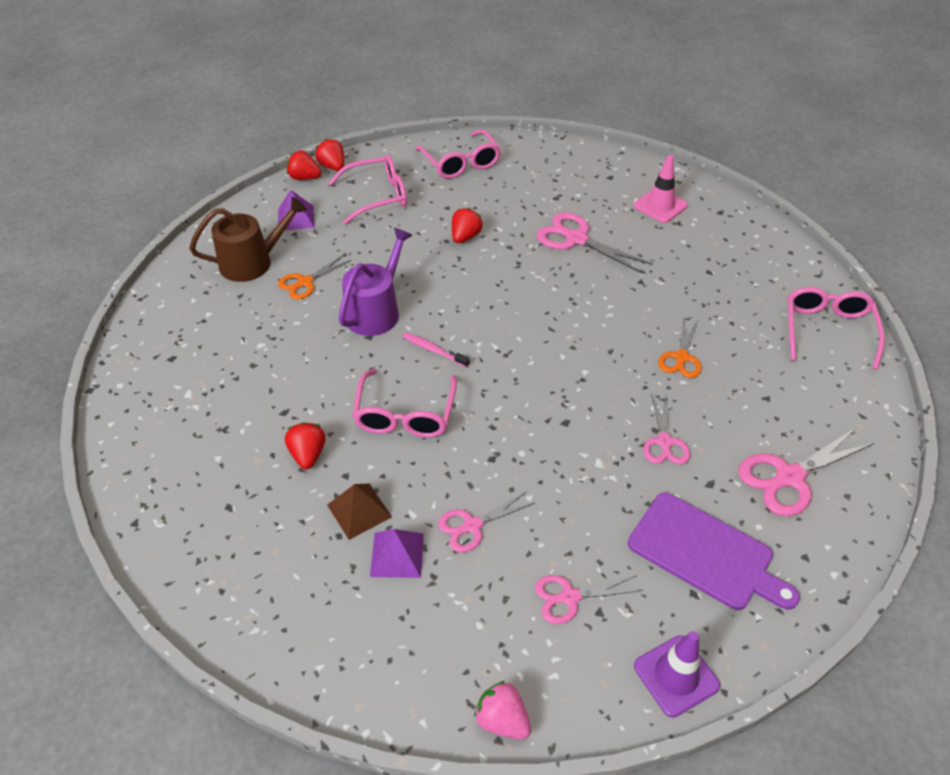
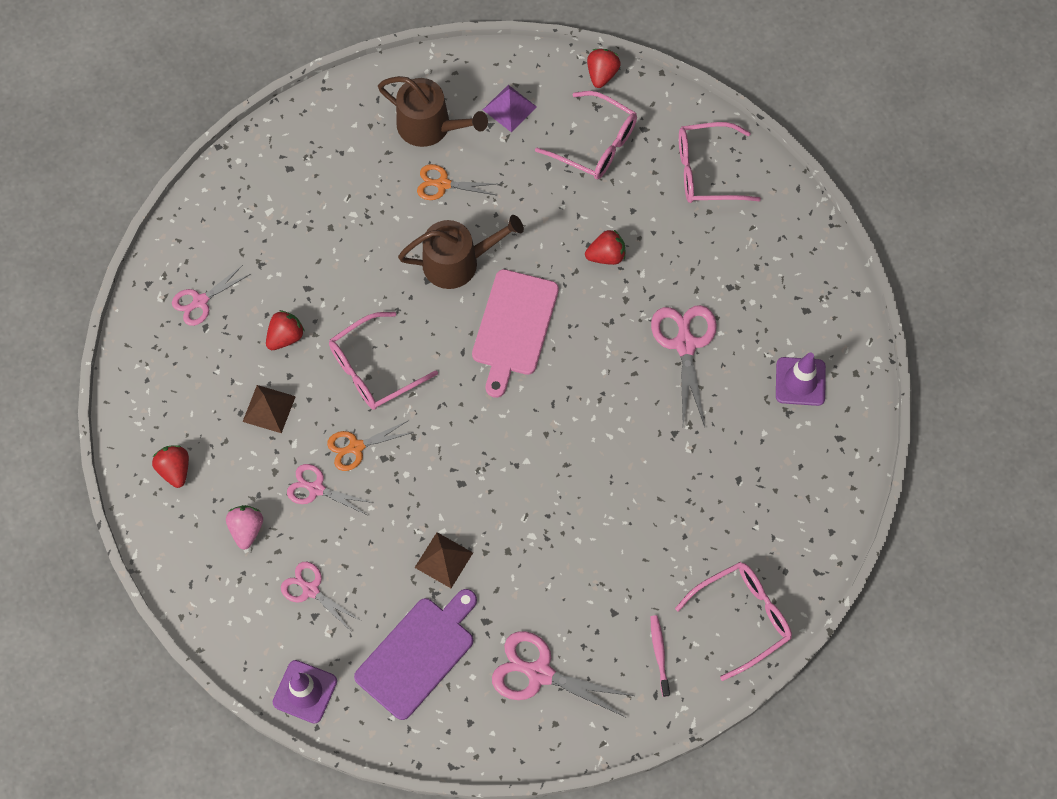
camera: 50 degrees right, 20 degrees up
(304, 178) = (566, 67): red strawberry -> red strawberry (175, 470)
(376, 311) = (457, 262): purple watering can -> brown watering can
(397, 555) = (255, 460): purple pyramid -> none
(434, 350) = (453, 337): pink toothbrush -> pink toothbrush (659, 654)
(461, 163) = (706, 171): pink glasses -> pink glasses turned 60 degrees clockwise
(465, 313) = (514, 327): none -> pink cutting board
(502, 720) = (195, 610): pink strawberry -> pink strawberry (247, 529)
(626, 477) = (443, 560): none -> brown pyramid
(660, 206) = (800, 381): pink traffic cone -> purple traffic cone
(664, 443) = (500, 565): pink scissors -> pink scissors (200, 301)
(681, 358) = (604, 522): orange scissors -> orange scissors (355, 447)
(705, 553) = (418, 654): purple cutting board -> purple cutting board turned 135 degrees counterclockwise

